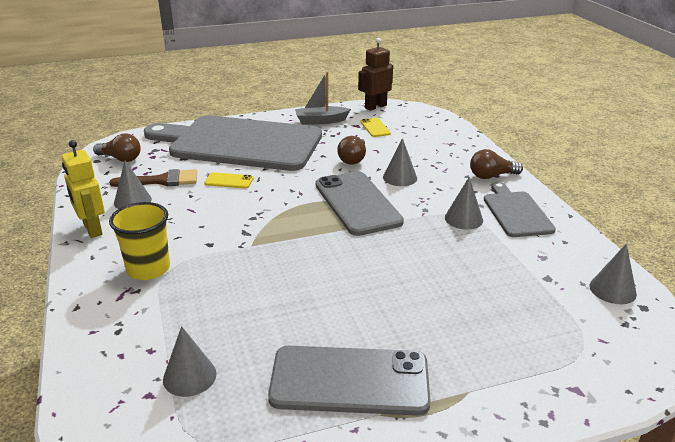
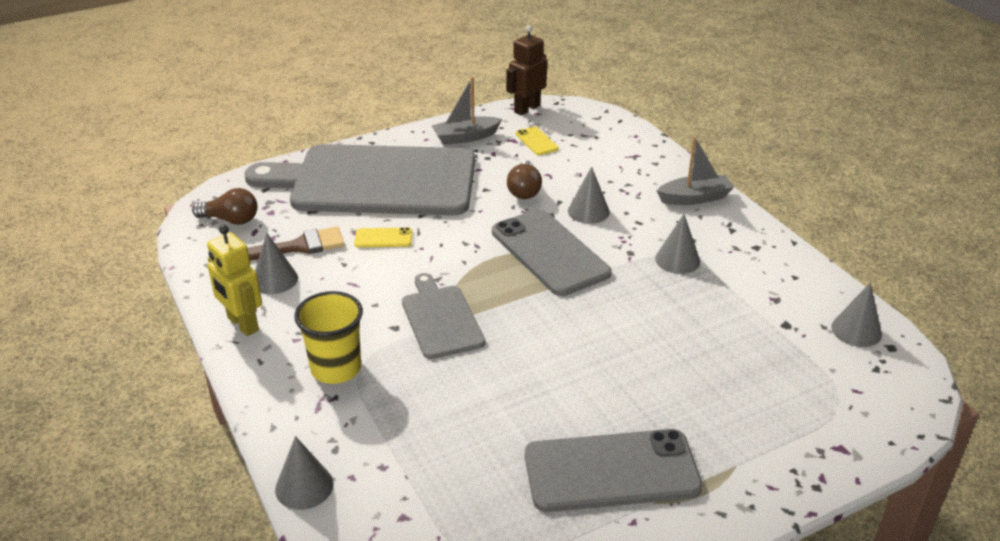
camera: 10 degrees left, 5 degrees up
(189, 376) = (439, 490): grey cone -> grey cone (304, 486)
(491, 176) = (694, 198): brown light bulb -> grey boat
(516, 212) = (734, 245): grey cutting board -> grey cutting board (440, 319)

